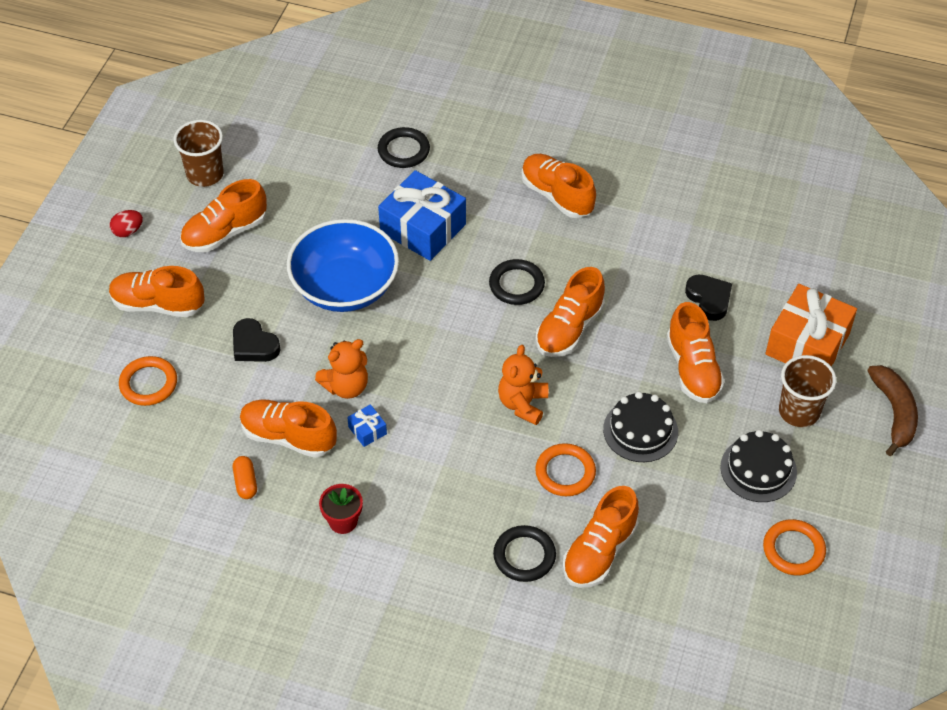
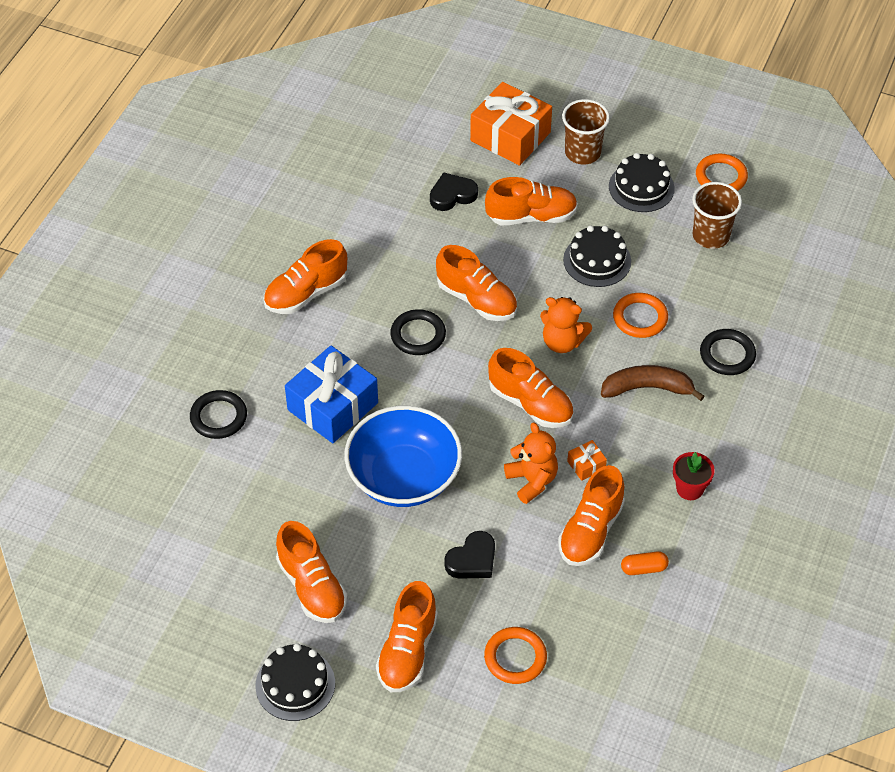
camera: 85 degrees left, 0 degrees up
(128, 231) = (295, 684): red egg -> black cake
(205, 174) = (219, 607): brown cup -> brown cup (711, 236)
(367, 430) = (586, 465): blue gift -> orange gift
(599, 552) = (723, 302): orange shoe -> orange shoe (530, 403)
(894, 413) = (587, 94): brown banana -> brown banana (647, 388)

